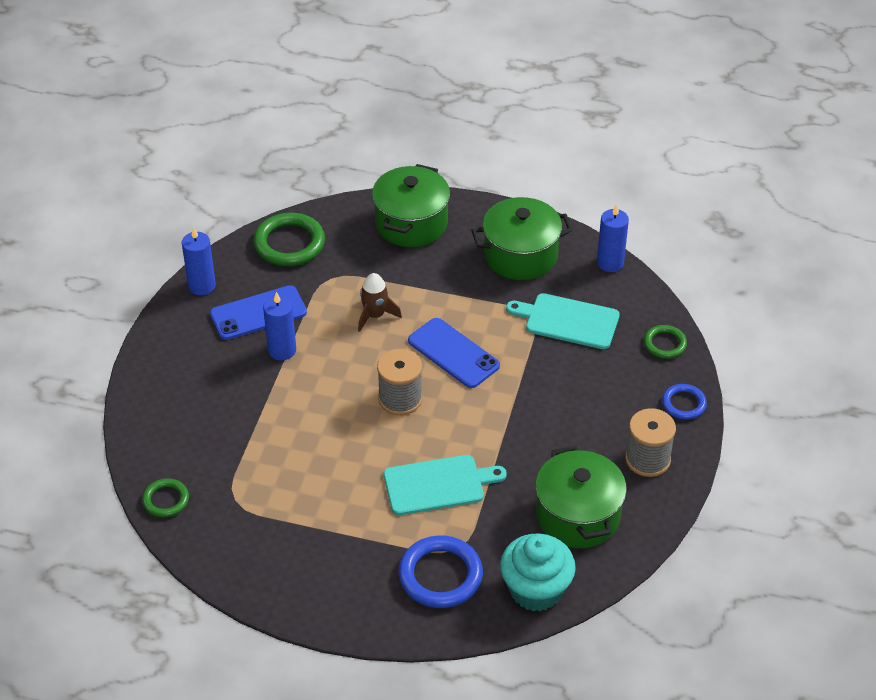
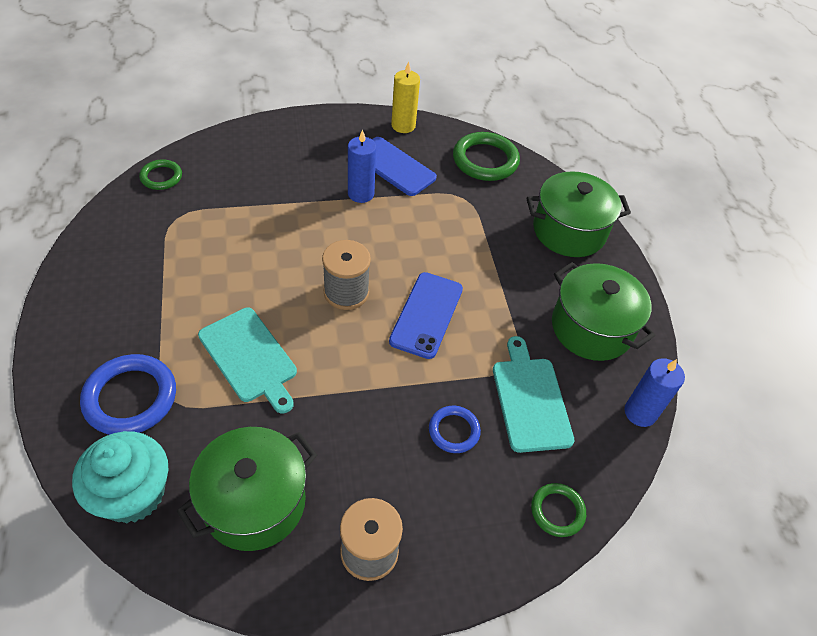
camera: 60 degrees right, 5 degrees up
(202, 286) = (403, 125): blue candle -> yellow candle
(375, 315) = (439, 241): brown rocket -> none
(684, 404) = (476, 565): blue ring -> blue ring (454, 431)

